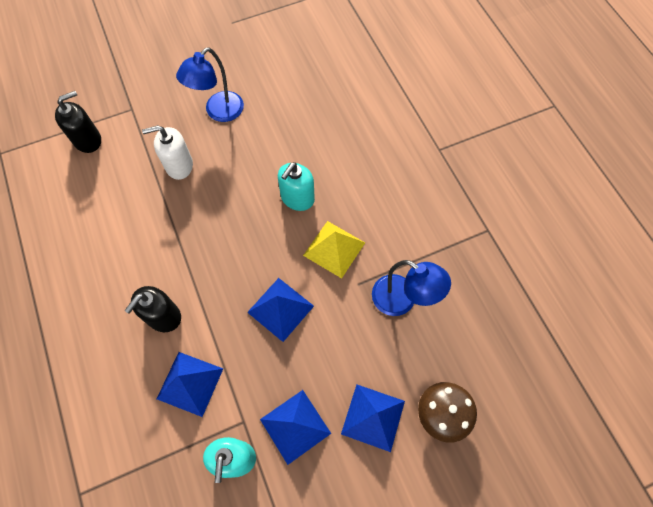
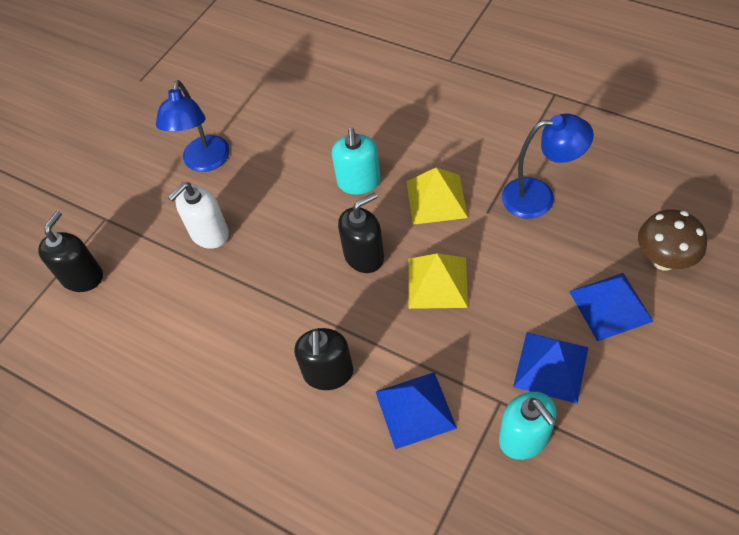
camera: 30 degrees left, 10 degrees down
(253, 254) = (364, 256): none -> black soap dispenser
(280, 309) = (437, 282): blue pyramid -> yellow pyramid

